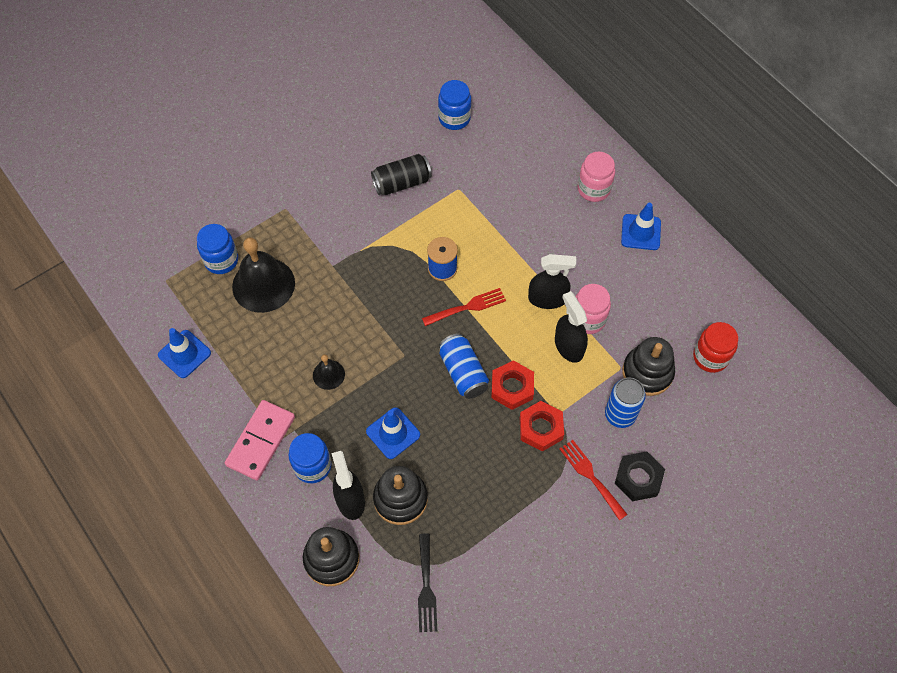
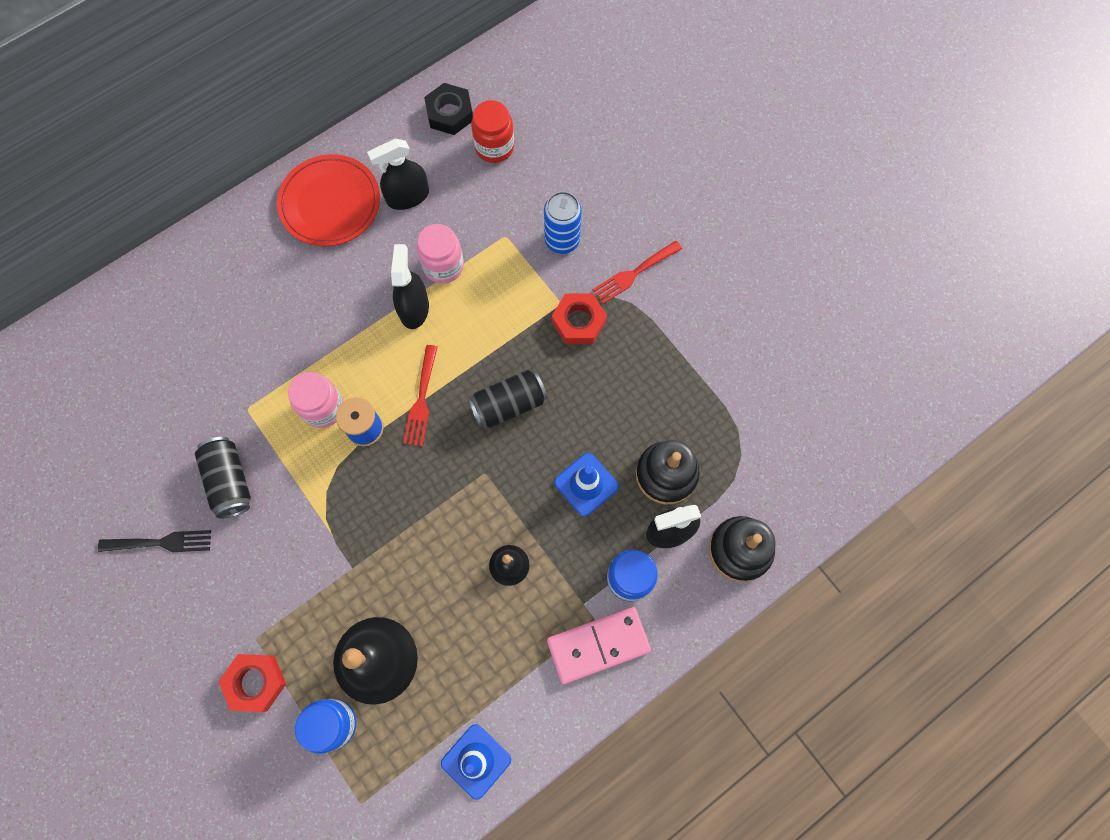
camera: 90 degrees left, 10 degrees up
(260, 441) = (598, 645): pink domino -> pink domino turned 45 degrees counterclockwise
(426, 586) = (764, 444): black fork -> black fork (160, 542)
(454, 118) = (132, 413): blue jar -> none
(463, 372) = (508, 404): blue can -> black can
(467, 307) = (421, 399): red fork -> red fork turned 150 degrees counterclockwise
(512, 387) = (528, 351): red nut -> red nut (255, 682)
(569, 346) = (477, 288): black spray bottle -> black spray bottle (408, 196)
(593, 189) = (264, 250): pink jar -> pink jar (323, 408)
(638, 478) = (634, 228): black nut -> black nut (449, 113)
(641, 232) = (330, 203): blue traffic cone -> red plate
(647, 372) = (512, 210): black stacking toy -> none

